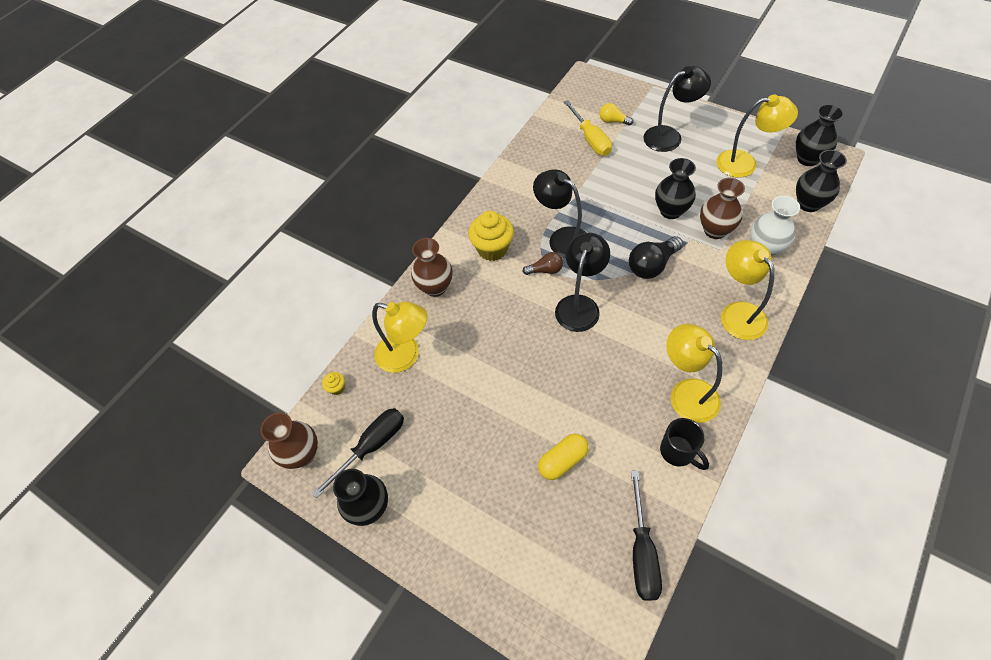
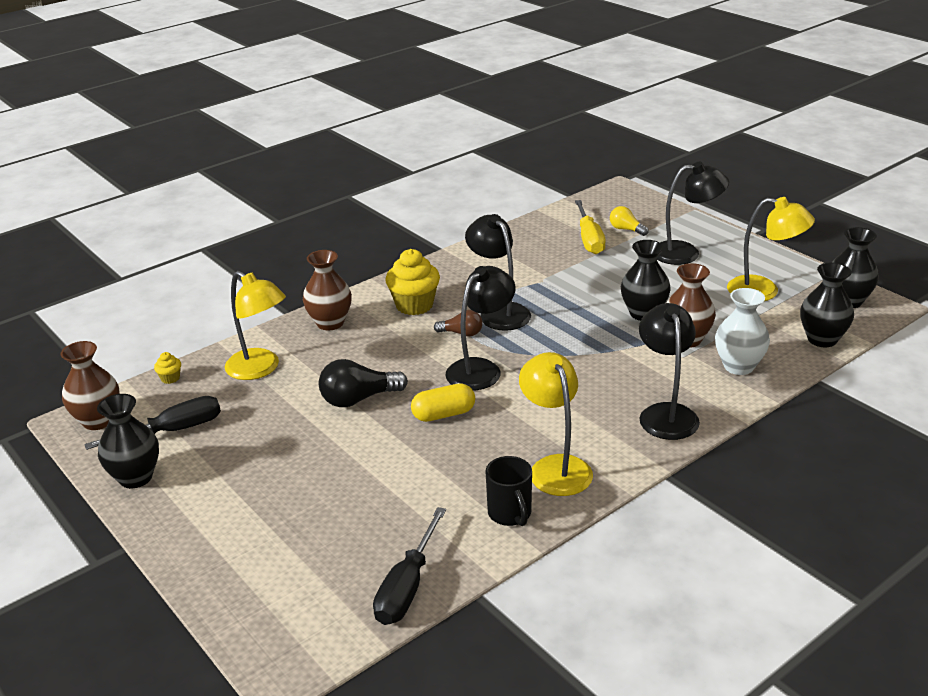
camera: 15 degrees right, 25 degrees down
(563, 461) = (370, 490): yellow capsule -> yellow capsule (443, 414)
(652, 265) = (589, 353): black light bulb -> black light bulb (358, 399)
(737, 313) = (666, 413): yellow lamp -> black lamp

